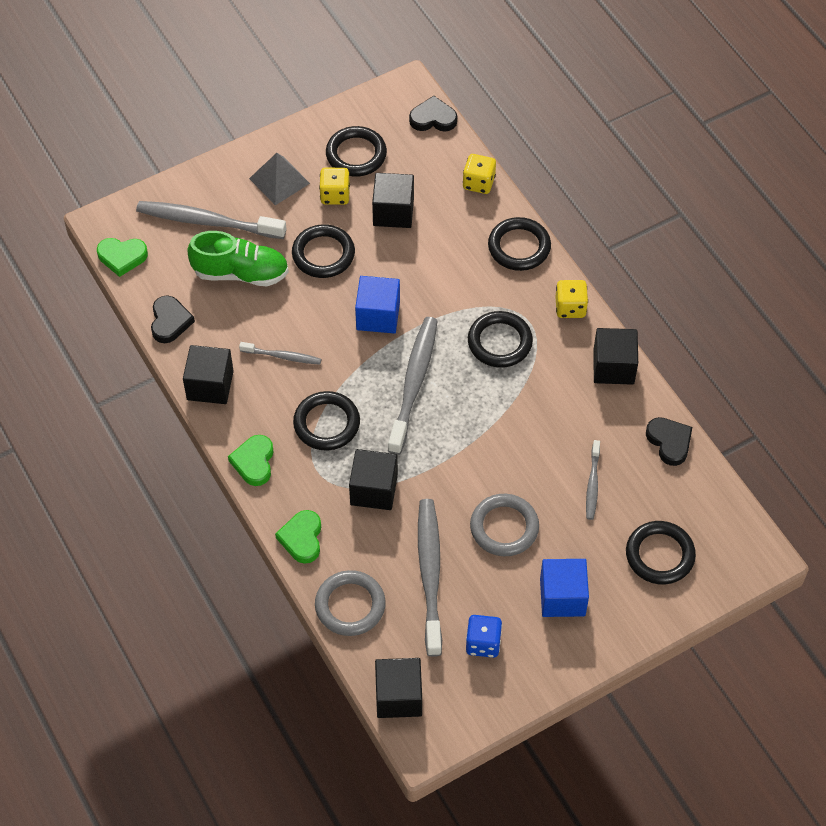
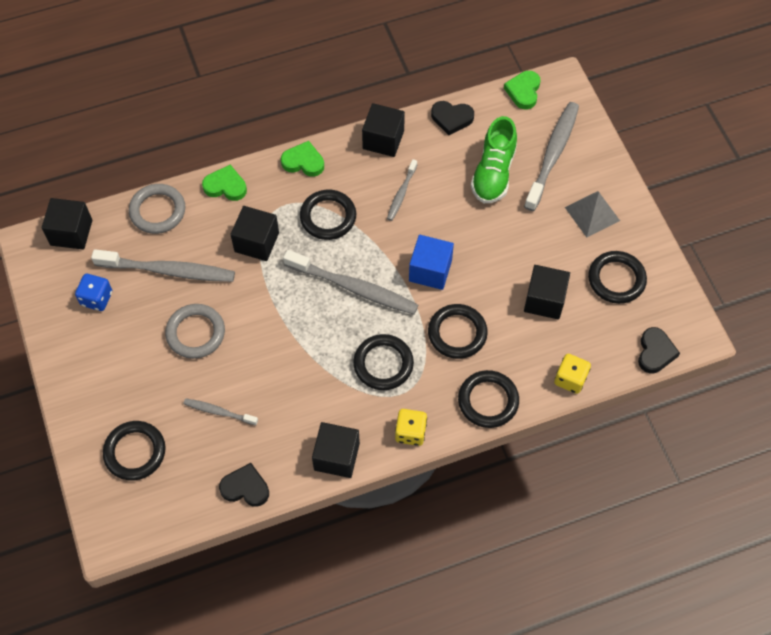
camera: 100 degrees right, 5 degrees up
(323, 254) = (504, 237): black ring -> black ring (457, 333)
(335, 195) = (570, 255): yellow dice -> none
(562, 597) = (119, 365): blue cube -> none
(669, 442) = (245, 487): black heart -> black heart turned 150 degrees counterclockwise

